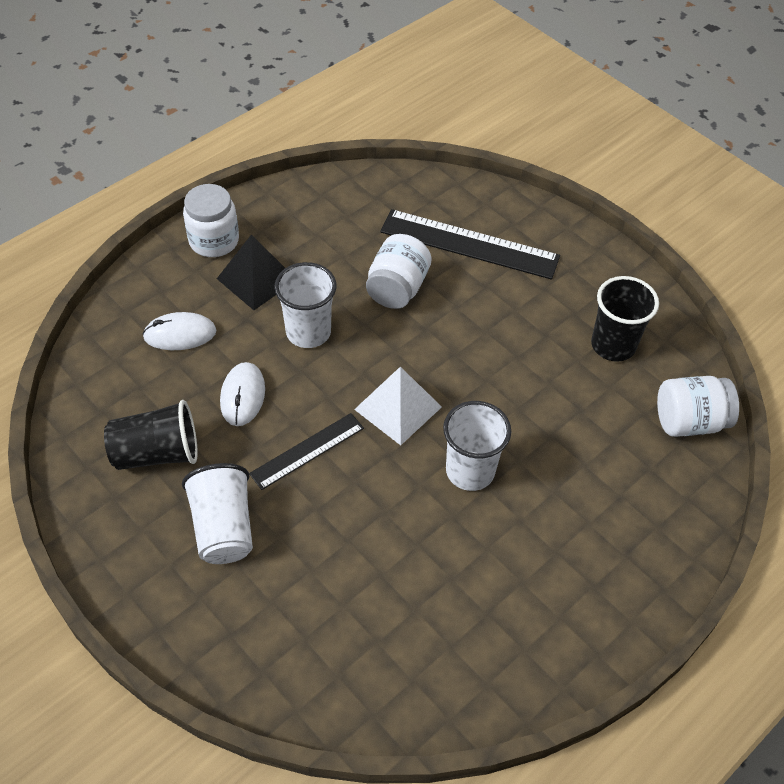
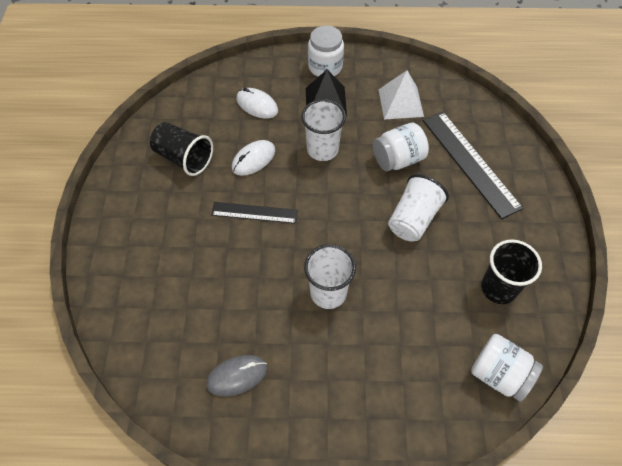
camera: 45 degrees right, 5 degrees up
(223, 527) = (174, 220): white cup -> white cup (413, 219)
(398, 408) = (326, 226): white pyramid -> white pyramid (400, 102)
(470, 624) = (237, 376): none -> grey mouse

